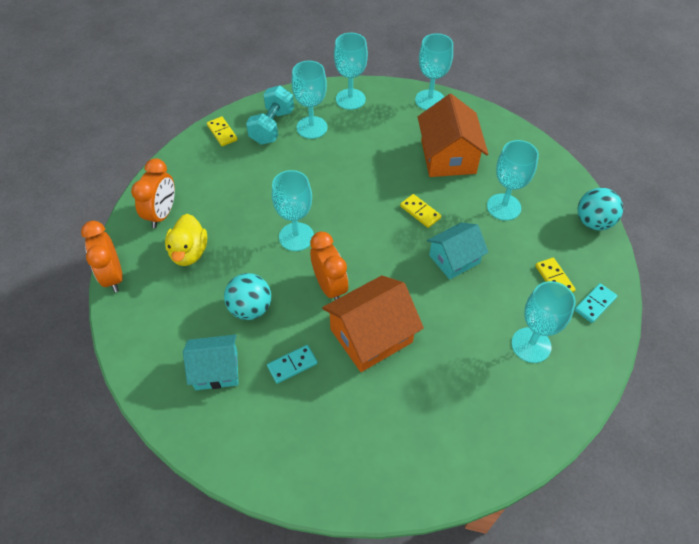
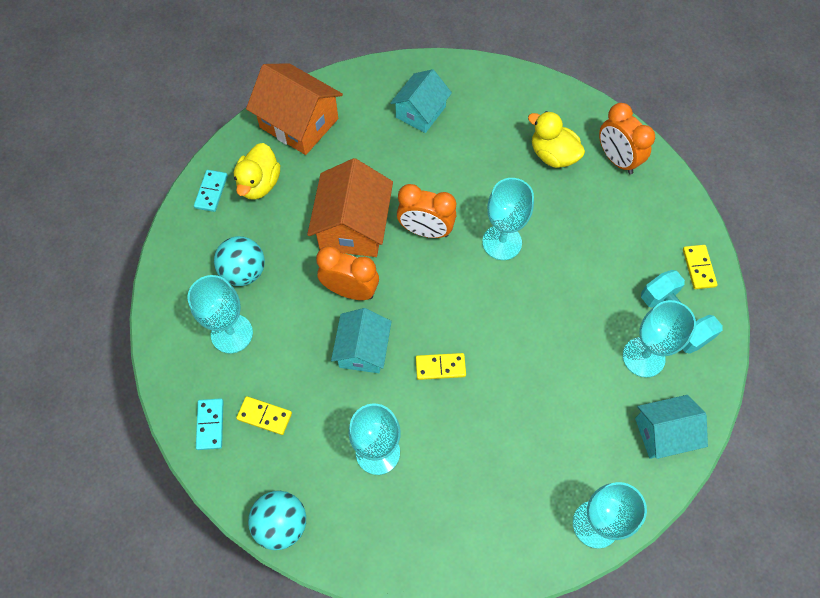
camera: 130 degrees right, 10 degrees up
(113, 276) = (571, 94): orange clock -> orange clock (350, 291)
(222, 133) = (698, 268): yellow domino -> yellow domino turned 75 degrees clockwise
(250, 308) = (455, 163): turquoise ball -> turquoise ball (244, 272)
(292, 365) = (379, 159): turquoise domino -> turquoise domino (211, 192)
(350, 99) = (663, 433): turquoise goblet -> turquoise house
(400, 438) = (259, 184): none -> yellow duck
(448, 156) = (489, 461): orange house -> orange house (299, 123)

